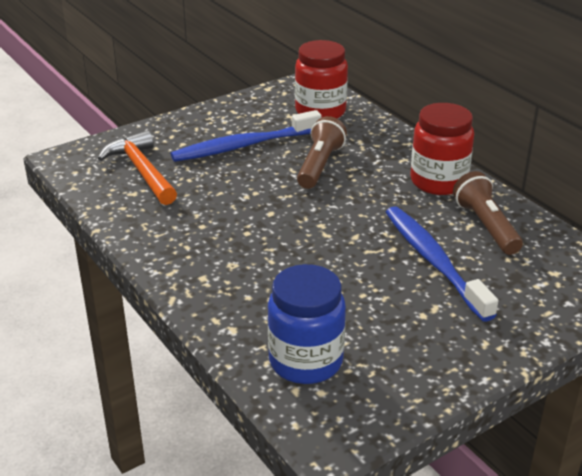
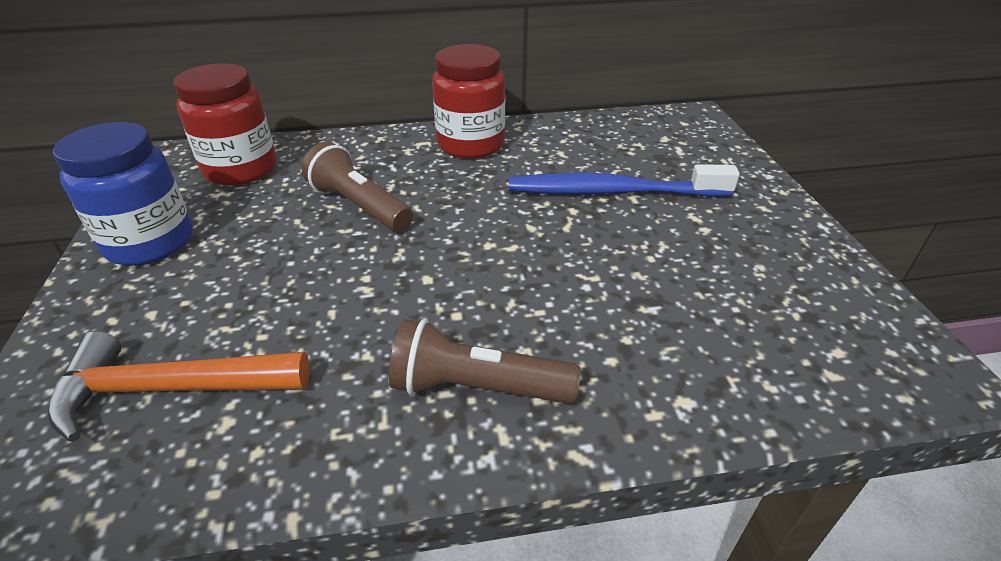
camera: 65 degrees left, 5 degrees up
(244, 146) = (239, 253): blue toothbrush -> none
(305, 361) = (774, 346): blue jar -> blue jar (150, 242)
(486, 226) = (570, 145): brown flashlight -> brown flashlight (477, 387)

